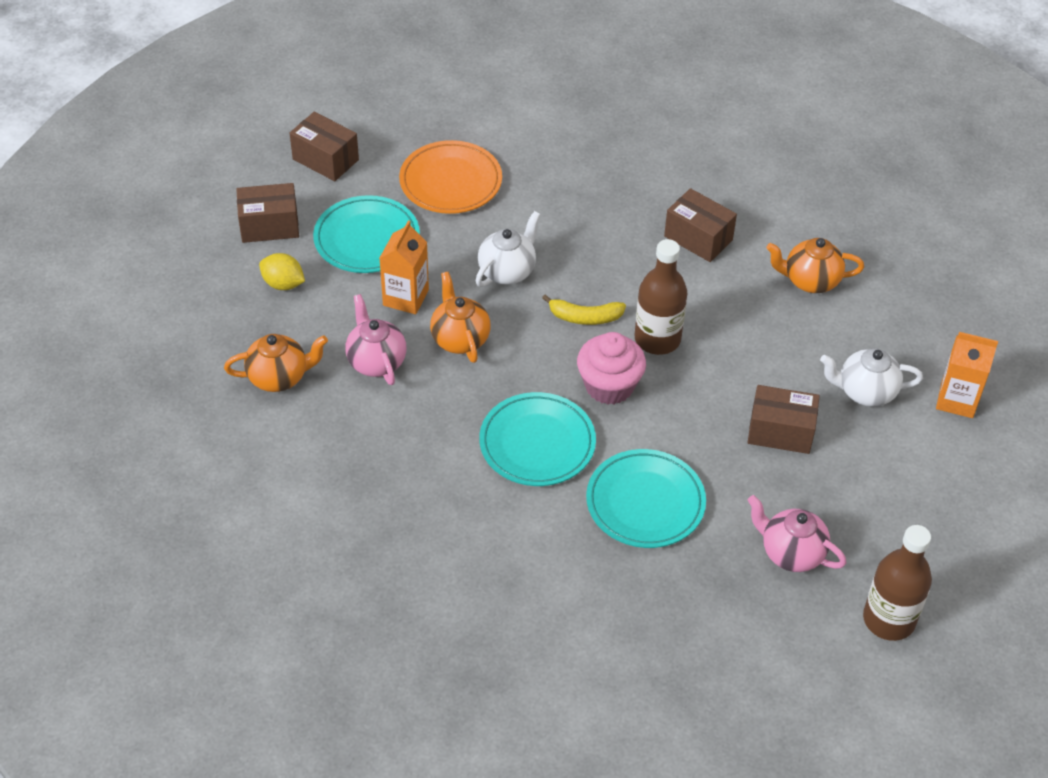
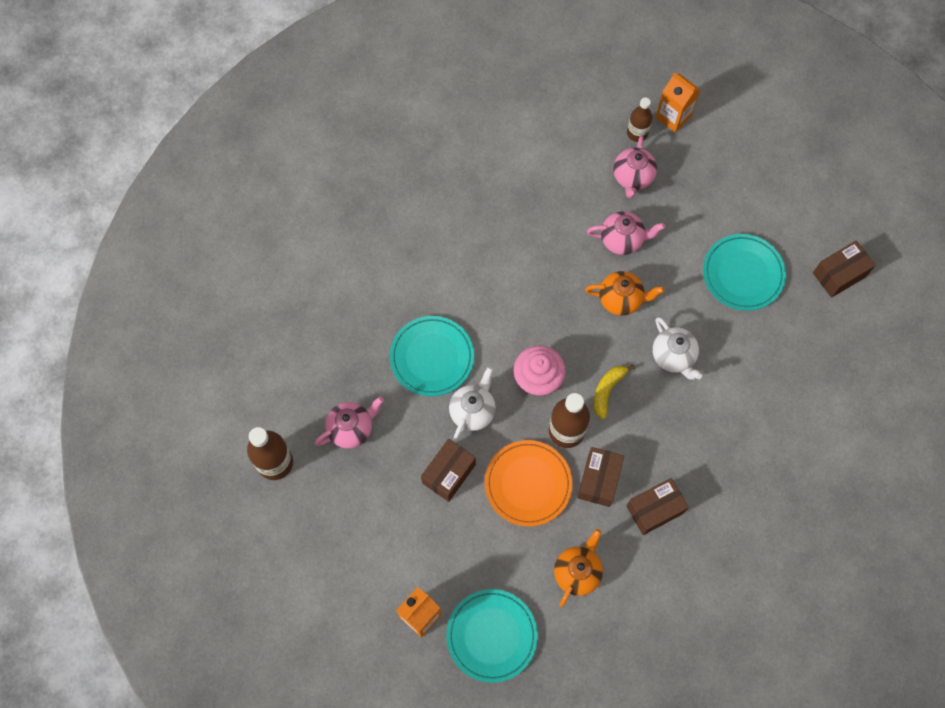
camera: 115 degrees right, 20 degrees up
(208, 392) = (637, 133): none -> brown bottle
(269, 226) = (780, 215): brown box -> brown box (599, 480)
(279, 377) = (632, 177): orange teapot -> pink teapot
(283, 284) = (718, 206): yellow lemon -> none
(406, 297) = (674, 279): orange carton -> orange carton (673, 116)
(450, 182) = (783, 353): orange plate -> orange plate (528, 484)
(537, 443) = (509, 312): turquoise plate -> turquoise plate (491, 636)
(865, 392) = (456, 553): white teapot -> white teapot (473, 411)

